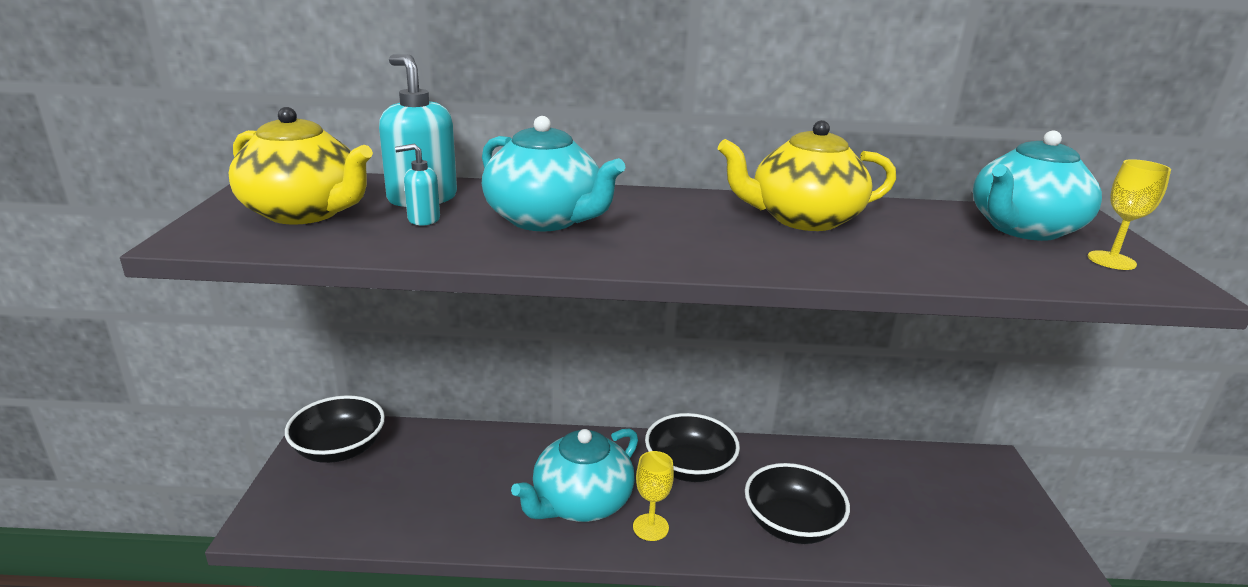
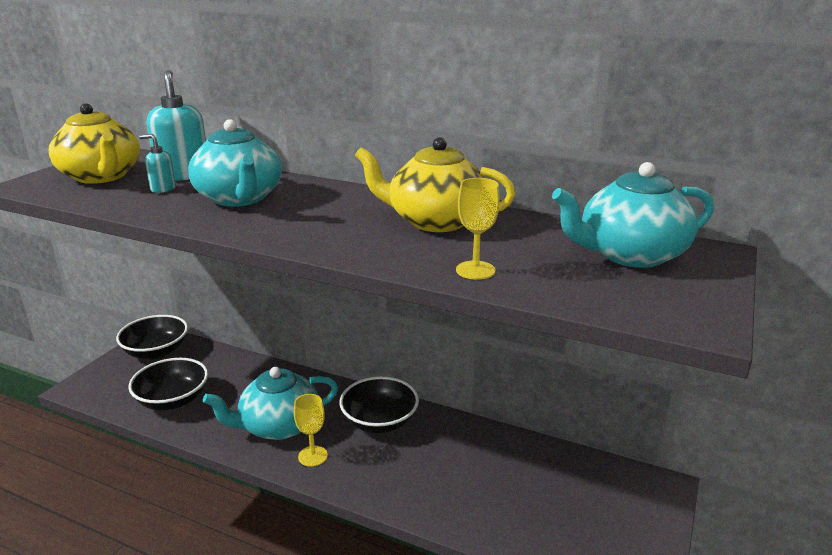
camera: 25 degrees right, 0 degrees up
(791, 524) = (423, 484): black bowl -> black bowl (173, 400)
(1111, 260) = (672, 293): yellow goblet -> yellow goblet (475, 270)

